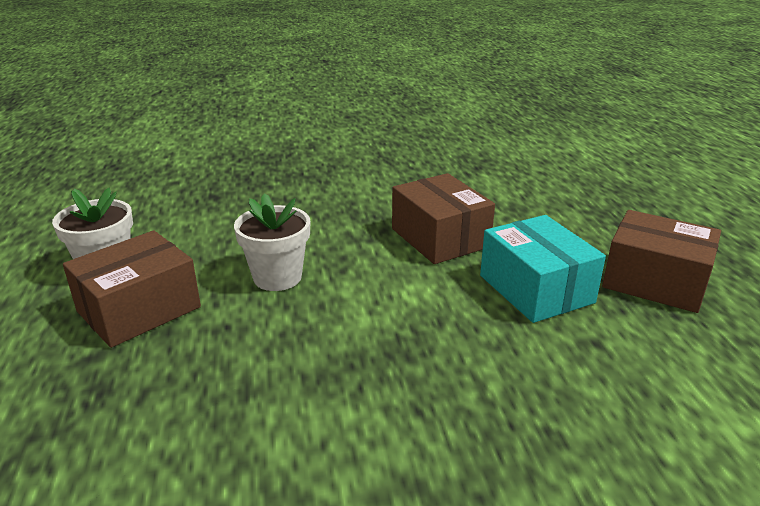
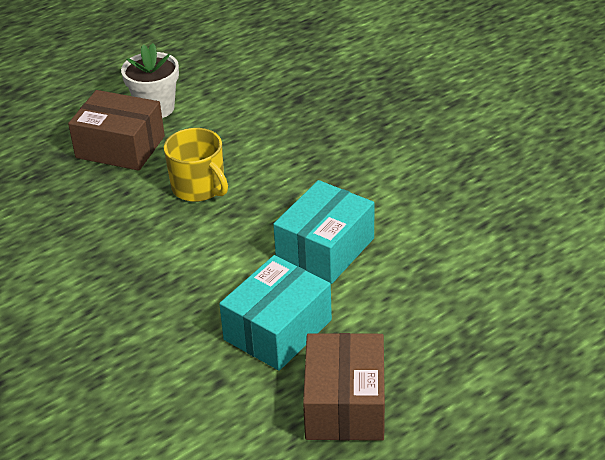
camera: 65 degrees right, 10 degrees up
(277, 277) = (199, 187): white flower pot -> yellow mug
(440, 238) = (325, 249): brown box -> turquoise box

